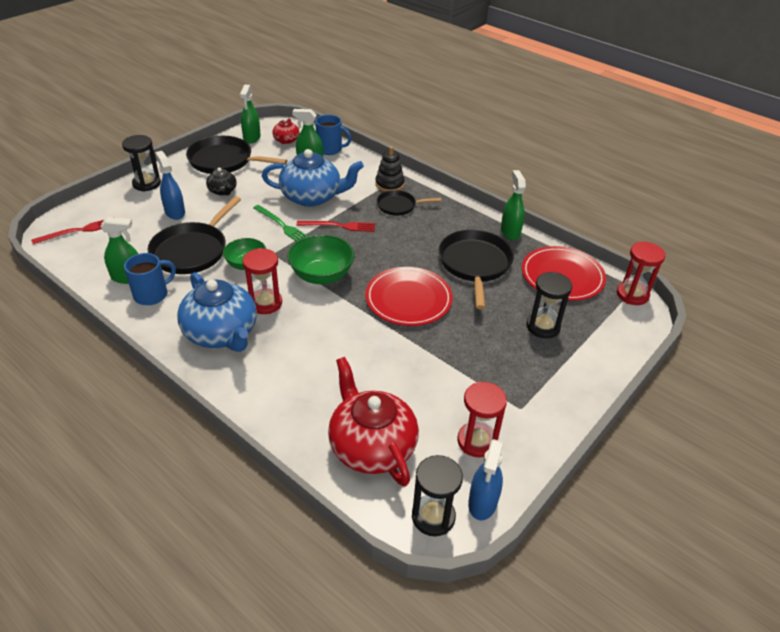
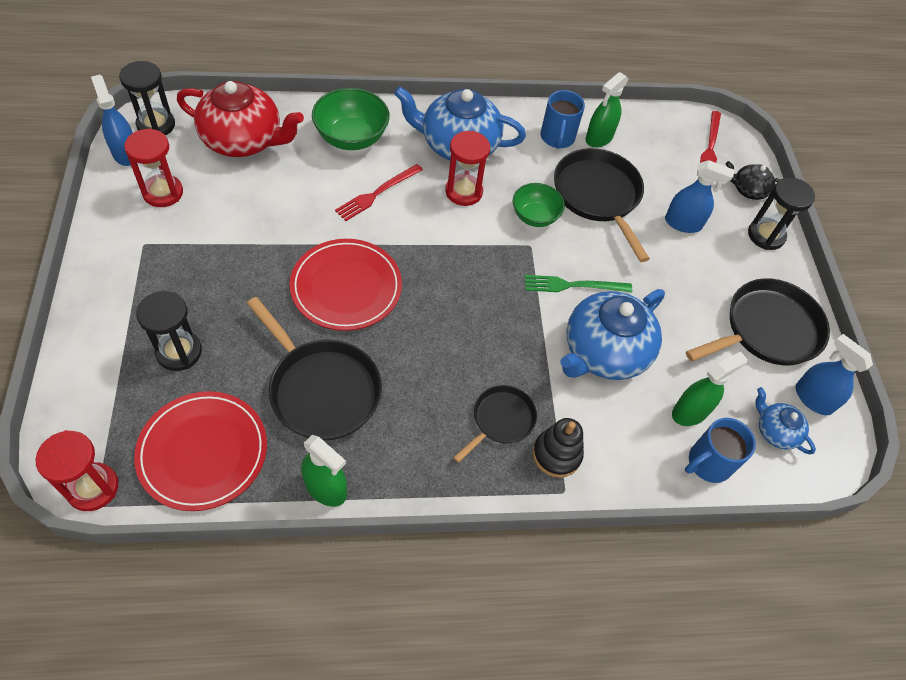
camera: 130 degrees right, 15 degrees up
(223, 191) = (693, 284): black teapot -> black teapot (748, 190)
(252, 138) = (813, 398): green spray bottle -> blue spray bottle
(286, 140) = (775, 431): red teapot -> blue teapot
(322, 275) = (456, 254): green bowl -> green bowl (351, 137)
(339, 226) = (521, 331): red fork -> red fork (377, 193)

